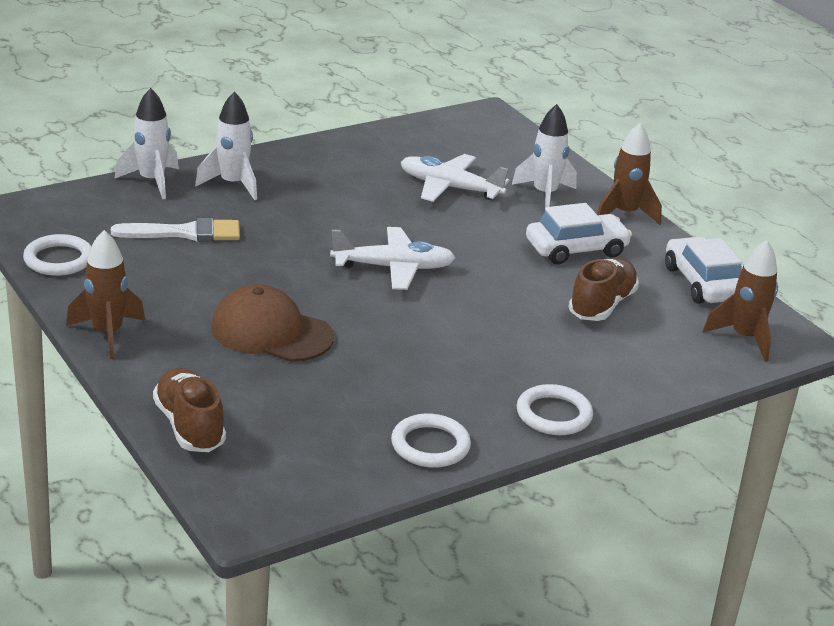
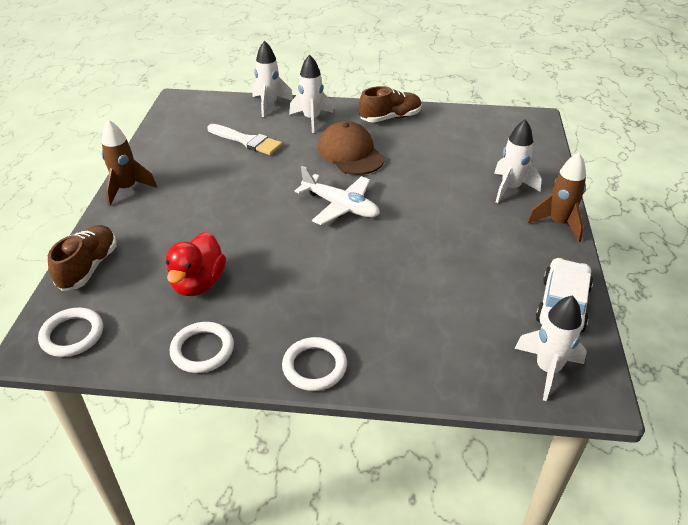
camera: 40 degrees right, 10 degrees up
(59, 259) = (163, 135): white ring -> white ring (72, 335)
(271, 332) = (212, 223): brown cap -> brown cap (350, 153)
(341, 393) = (198, 283): none -> red duck
(449, 187) = (446, 162): white plane -> none
(576, 249) = (487, 238): white car -> none
(602, 305) = (456, 290): brown shoe -> brown shoe (390, 118)
(744, 338) = (547, 369): brown rocket -> white rocket

